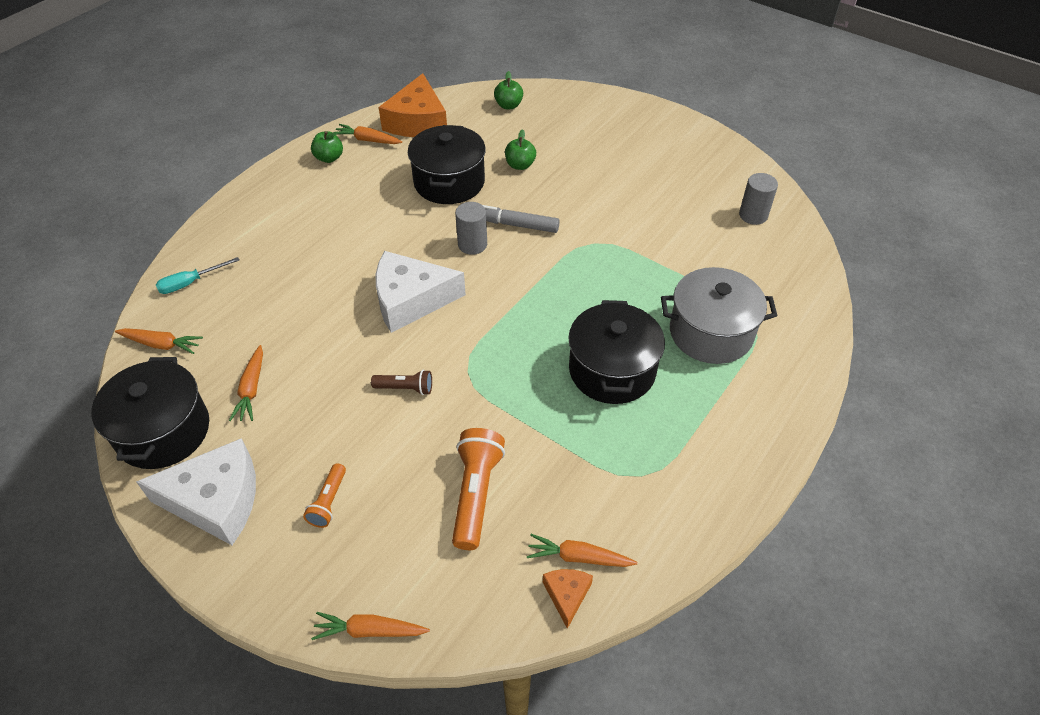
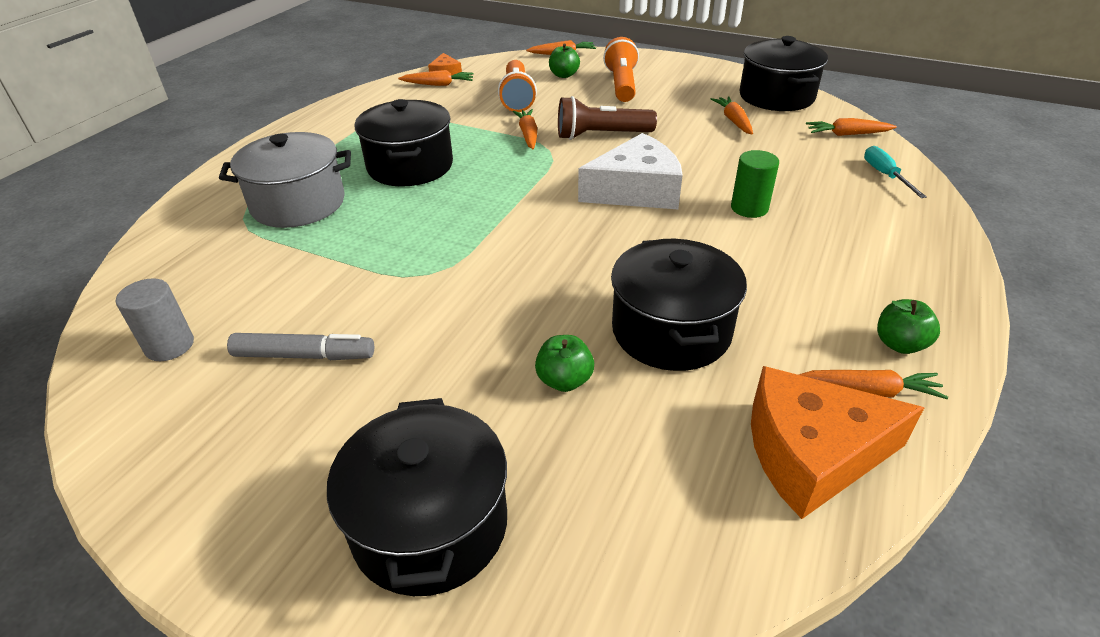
camera: 170 degrees right, 10 degrees down
(190, 283) = (885, 175): turquoise screwdriver -> turquoise screwdriver turned 60 degrees counterclockwise
(216, 500) = (700, 78): white cheese -> none
(328, 502) = (621, 85): orange flashlight -> orange flashlight, size x1.78
(332, 266) = (749, 208): none -> green cylinder
(405, 388) = (601, 135): brown flashlight -> brown flashlight, size x1.78
(418, 121) = (812, 454): orange cheese -> orange cheese turned 90 degrees counterclockwise
(472, 244) = (592, 250): grey cylinder -> none
(482, 404) = (528, 135): none -> orange carrot
(508, 105) = (639, 541): green apple -> green apple (564, 75)
(516, 224) = (542, 282): grey marker -> grey marker (304, 355)
(593, 120) = (430, 525): none -> black pot

